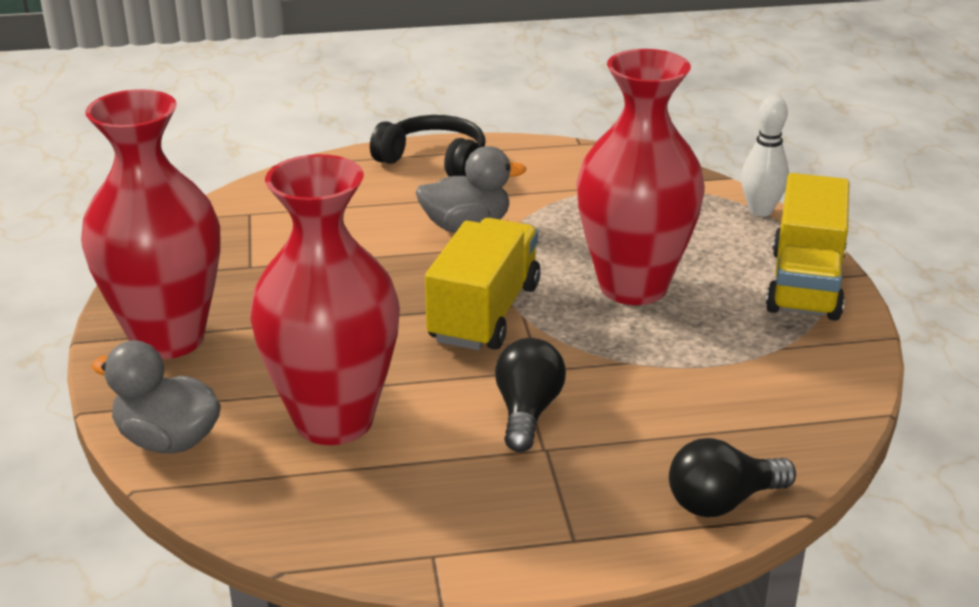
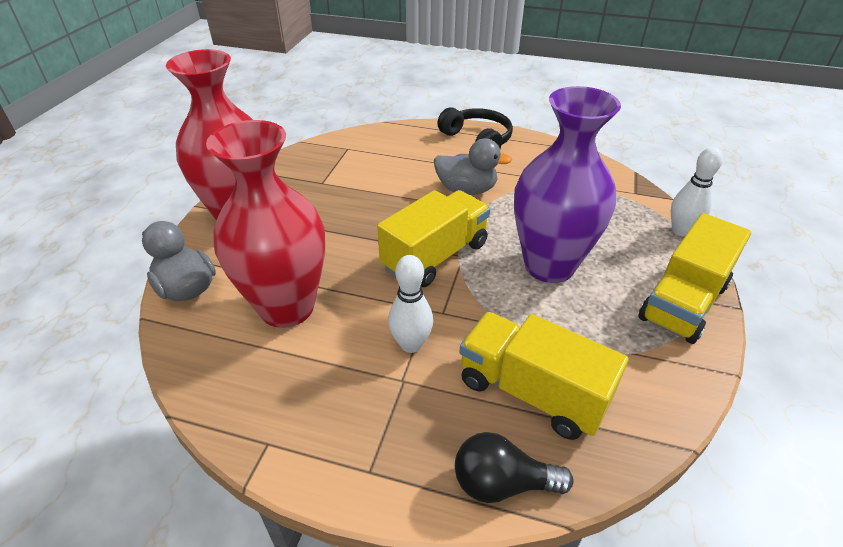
camera: 25 degrees right, 10 degrees up
(527, 412) = (411, 344): black light bulb -> white bowling pin
(633, 286) = (549, 265): red vase -> purple vase
(698, 414) = (532, 391): none -> yellow truck

